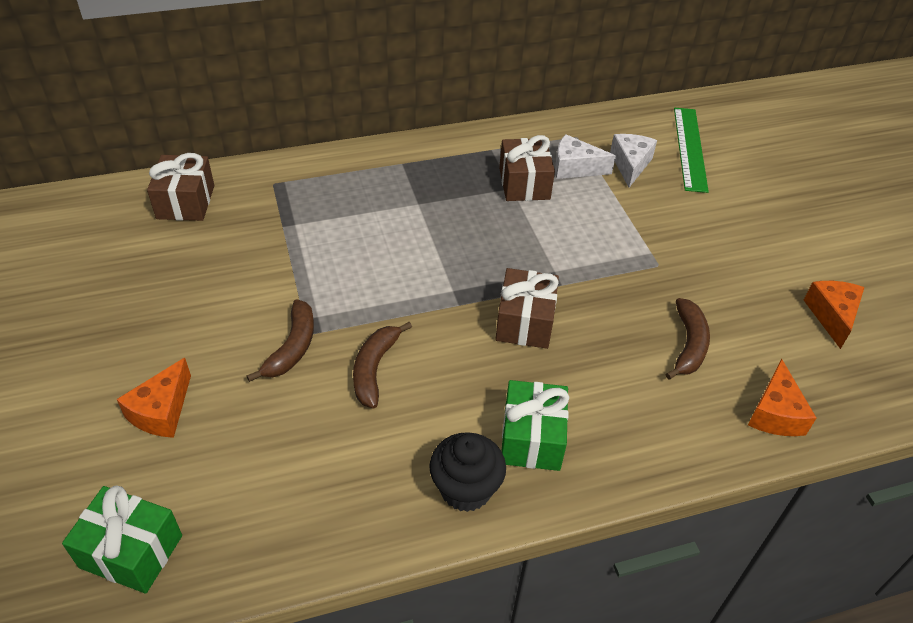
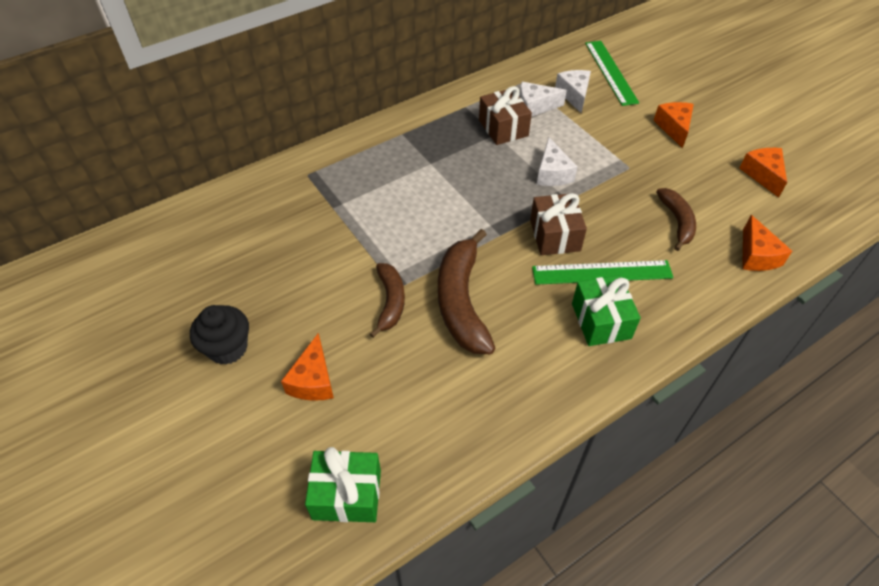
camera: 15 degrees left, 5 degrees up
(185, 202) = (243, 207): brown gift -> none
(374, 369) = (461, 301): brown banana -> brown banana, size x1.69
(465, 489) = (572, 371): black cupcake -> black cupcake (227, 348)
(558, 249) = (552, 173): none -> white cheese
(561, 381) = (602, 272): none -> green ruler
(739, 231) = (674, 128): none -> orange cheese

